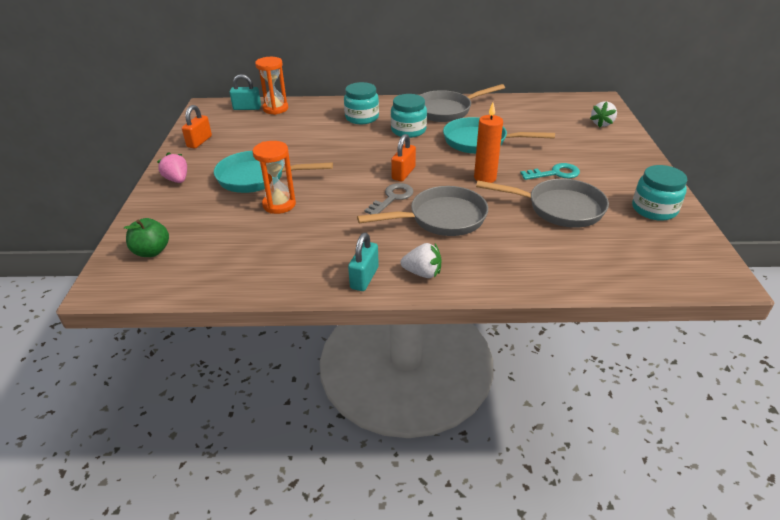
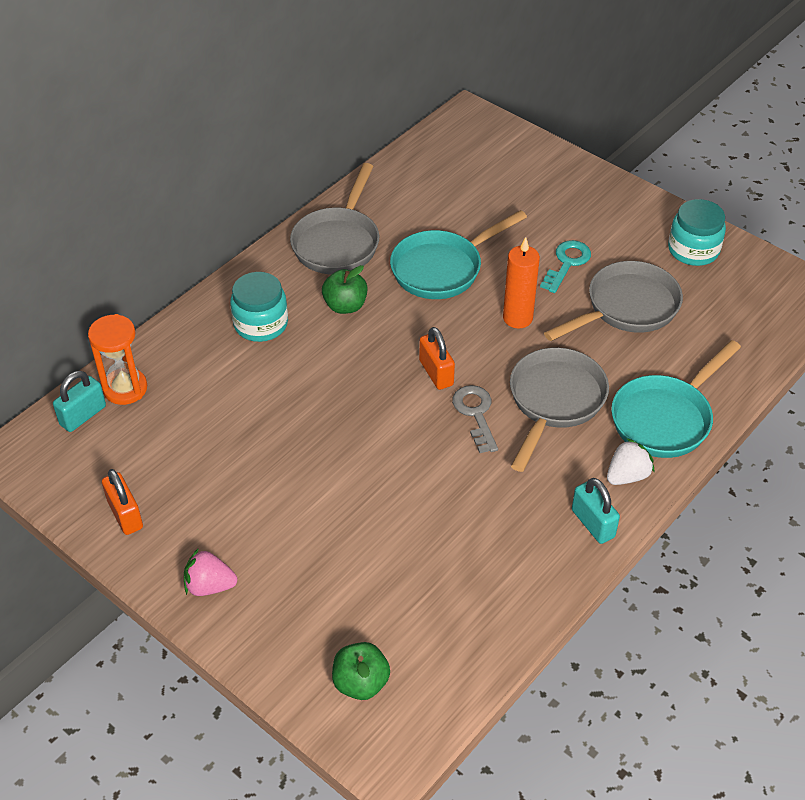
camera: 50 degrees left, 10 degrees up
(257, 178) = (297, 504): turquoise pan -> turquoise pan (665, 418)
(279, 204) = (383, 516): orange hourglass -> none
(408, 130) = (345, 306): turquoise jar -> green apple
(602, 124) = (516, 156): white strawberry -> none

